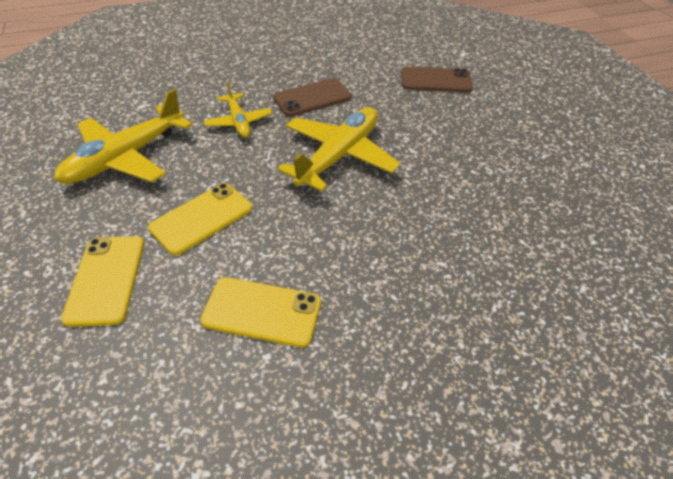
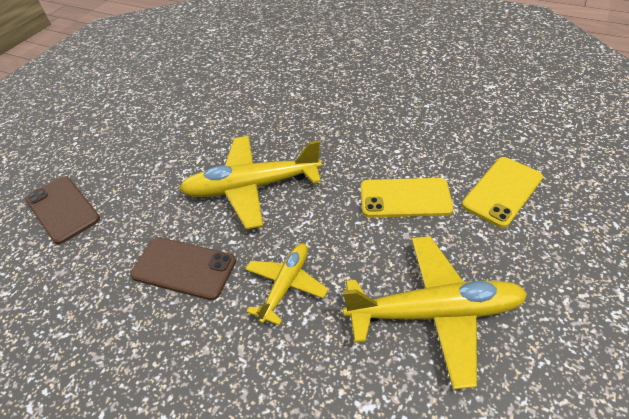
camera: 130 degrees left, 0 degrees up
(262, 311) = (412, 123): yellow phone -> none

